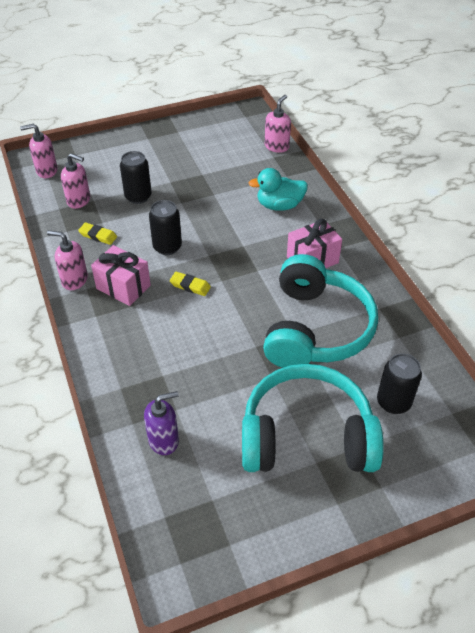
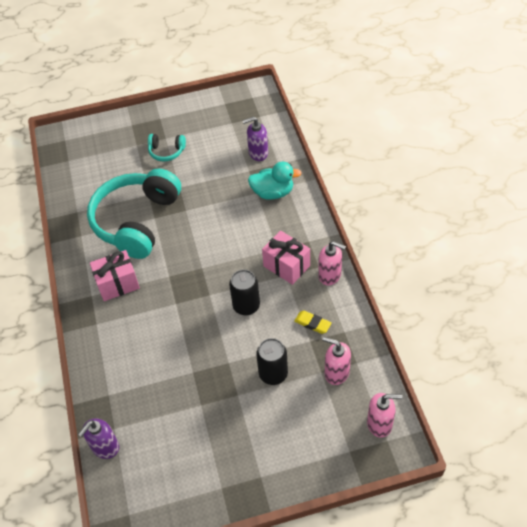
camera: 170 degrees left, 5 degrees up
(190, 286) = (229, 264): yellow eraser -> none
(277, 146) = (105, 447): pink soap dispenser -> purple soap dispenser
(279, 205) = (128, 351): turquoise duck -> turquoise duck (273, 192)
(306, 436) = (166, 151): turquoise headphones -> turquoise headphones, size x0.43
(393, 402) = (102, 168): black can -> none

